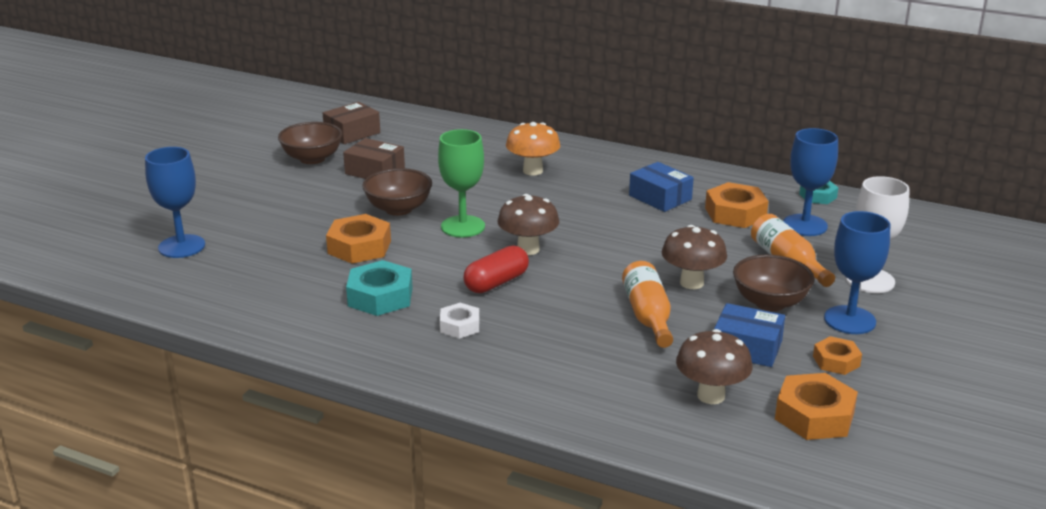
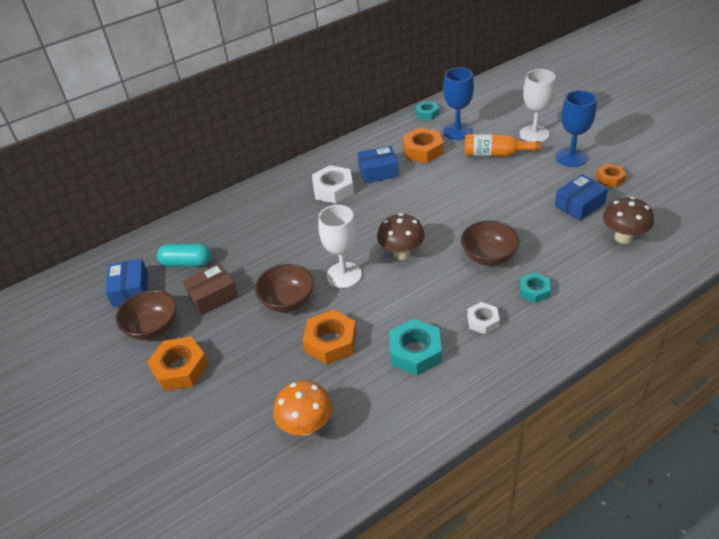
camera: 55 degrees left, 15 degrees up
(181, 246) = (238, 463): blue goblet -> none
(352, 133) = (130, 289): brown box -> blue box
(409, 145) = (187, 263): none -> turquoise capsule
(463, 226) = (344, 275): green goblet -> white goblet
(496, 282) = (436, 284): red capsule -> none
(532, 171) = (290, 213): orange mushroom -> orange mushroom (307, 426)
(541, 349) = (534, 291): none -> turquoise nut
(598, 181) = (333, 189): none -> white nut
(648, 316) = (522, 230): orange bottle -> none
(691, 283) = (494, 198): brown mushroom -> none
(770, 302) = (535, 177): brown bowl -> brown bowl (488, 256)
(814, 416) = (660, 207): orange nut -> orange nut (180, 368)

